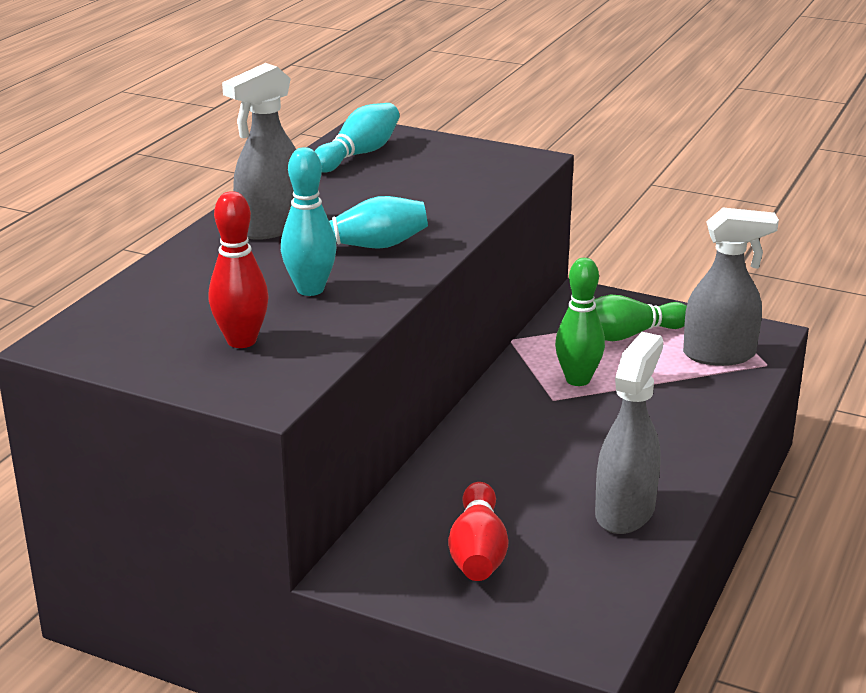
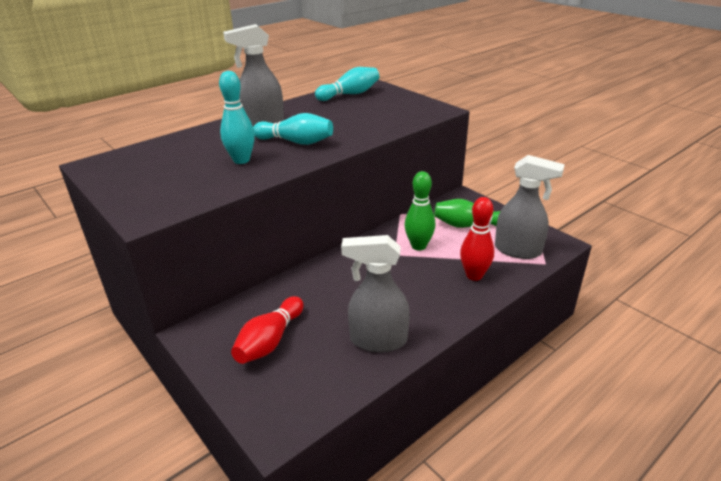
camera: 25 degrees right, 5 degrees up
(241, 341) = (173, 182): red bowling pin -> red bowling pin (474, 275)
(625, 512) = (377, 340): grey spray bottle -> grey spray bottle turned 135 degrees counterclockwise

